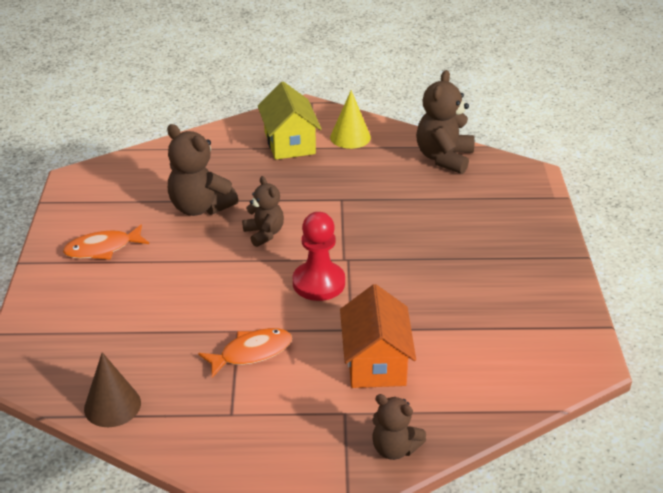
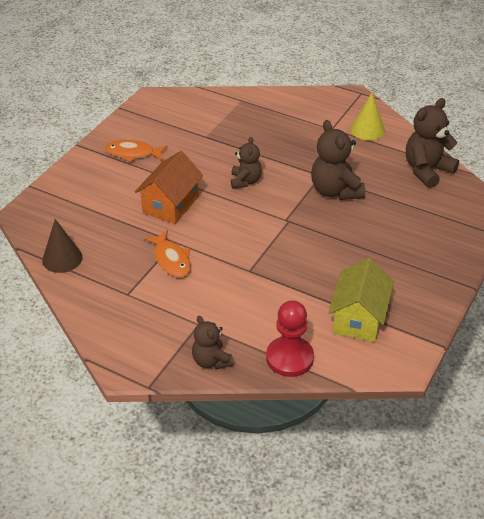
camera: 30 degrees right, 5 degrees up
(200, 207) = (217, 147): brown teddy bear -> brown teddy bear (335, 191)
(251, 353) = (171, 260): orange fish -> orange fish turned 60 degrees clockwise
(289, 143) = (318, 120): yellow house -> yellow house (358, 318)
(318, 283) = (254, 230): red pawn -> red pawn (289, 358)
(375, 362) = (247, 299): orange house -> orange house (170, 204)

